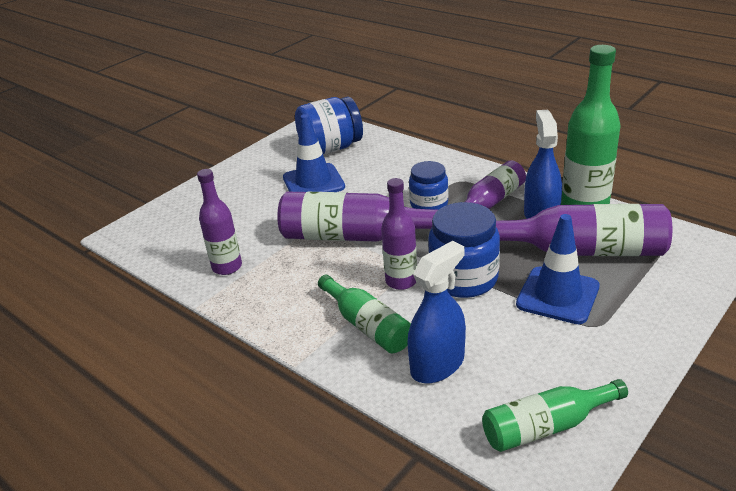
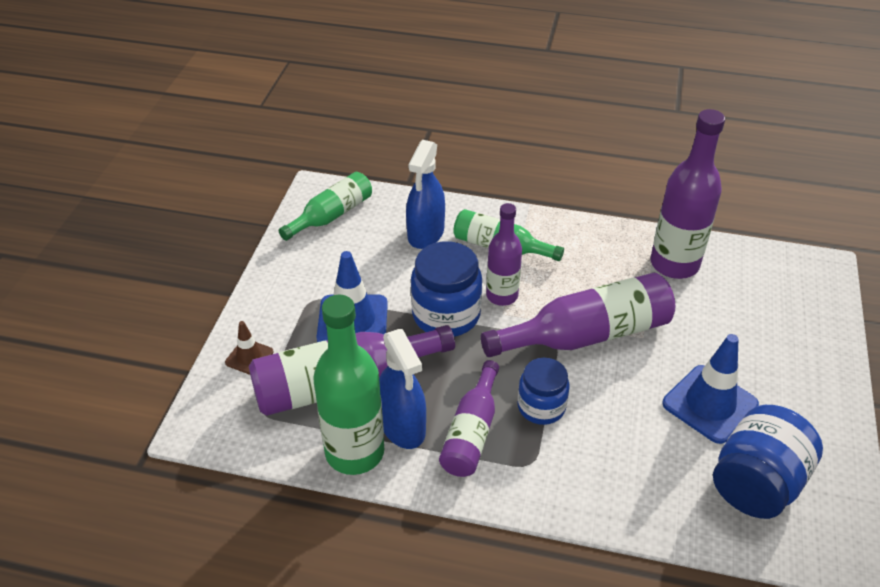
camera: 150 degrees right, 10 degrees up
(227, 267) = (674, 264): purple bottle -> purple bottle, size x1.59
(670, 290) = (249, 357): none -> brown traffic cone

